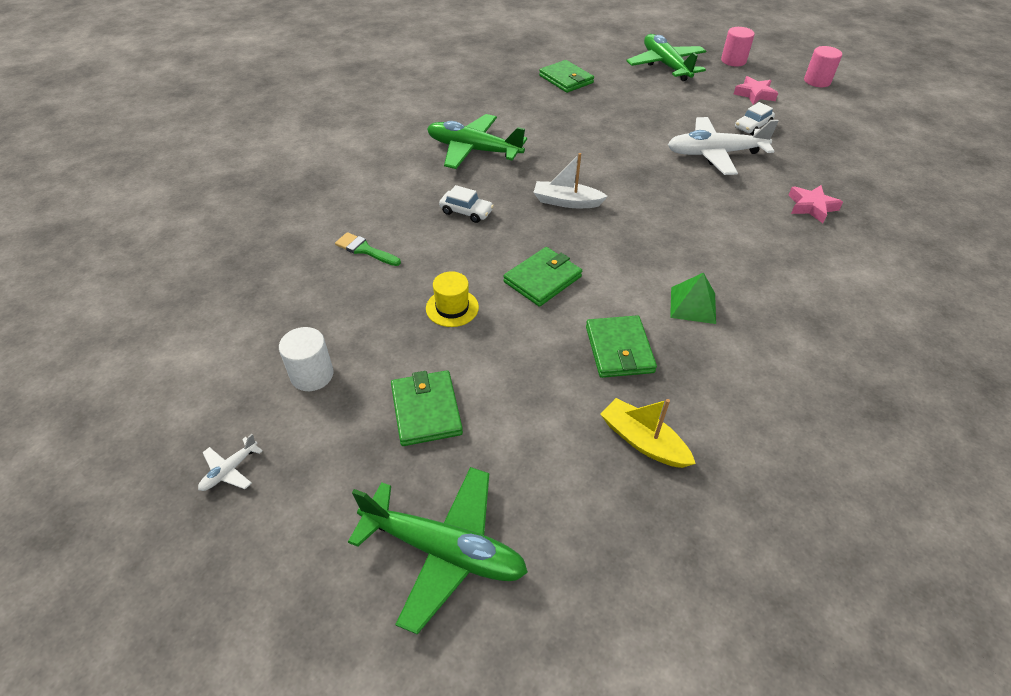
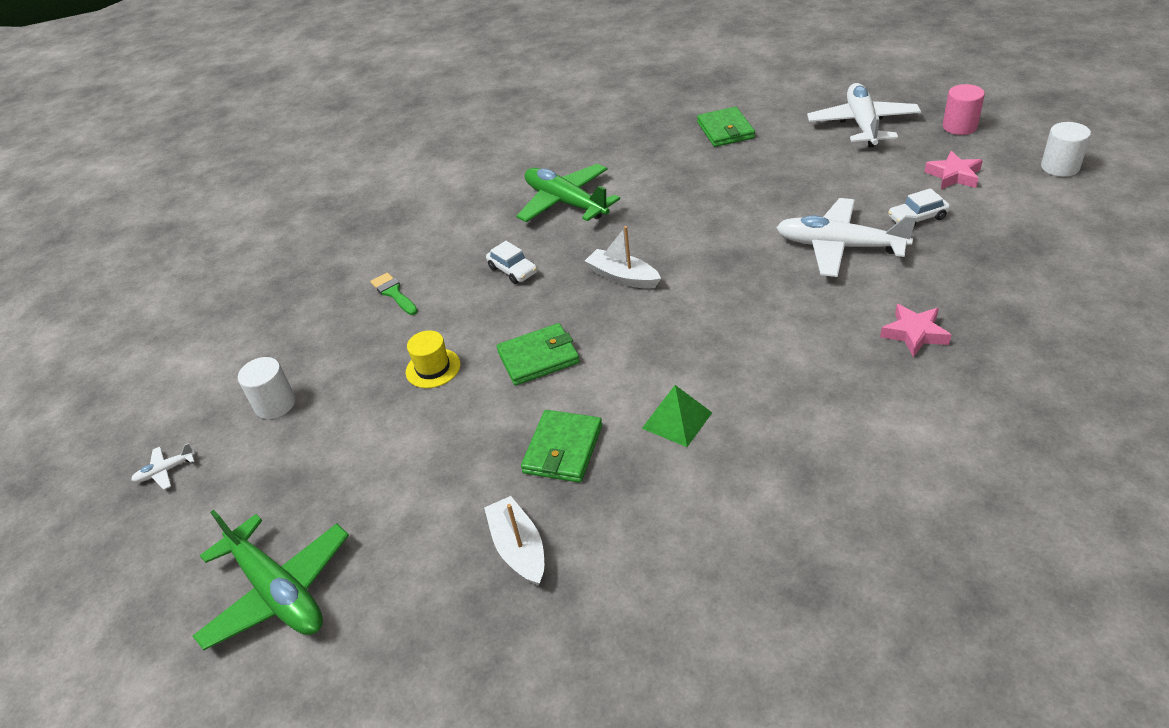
camera: 30 degrees right, 5 degrees down
(426, 410) = (345, 462): green wallet -> none
(643, 441) = (518, 548): yellow boat -> white boat
(665, 65) = (862, 124): green plane -> white plane
(817, 81) = (1060, 167): pink cylinder -> white cylinder

